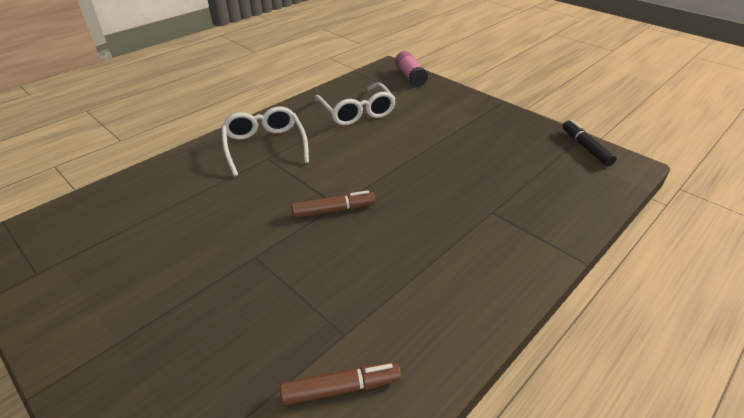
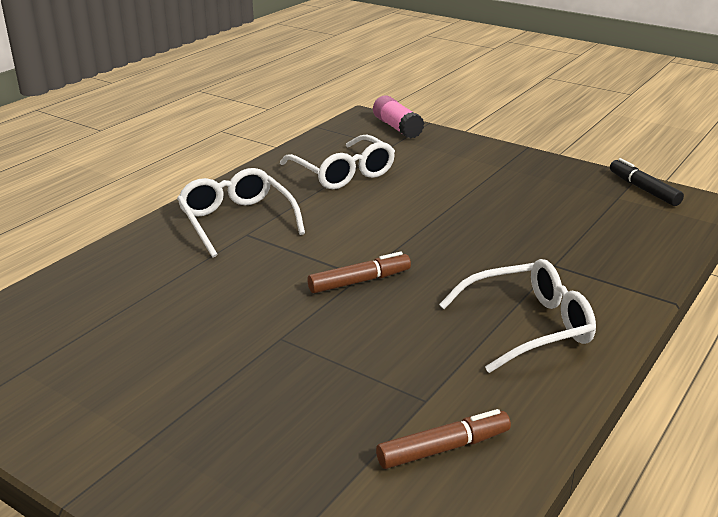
camera: 10 degrees left, 10 degrees down
(453, 270) = (529, 326): none -> white glasses

